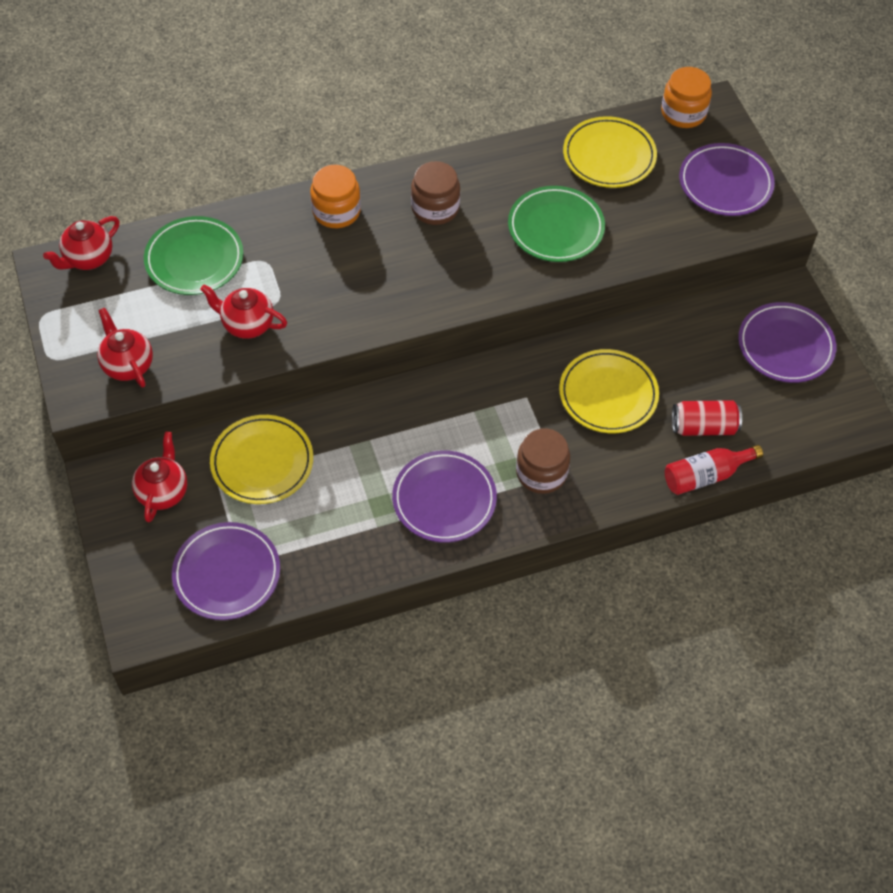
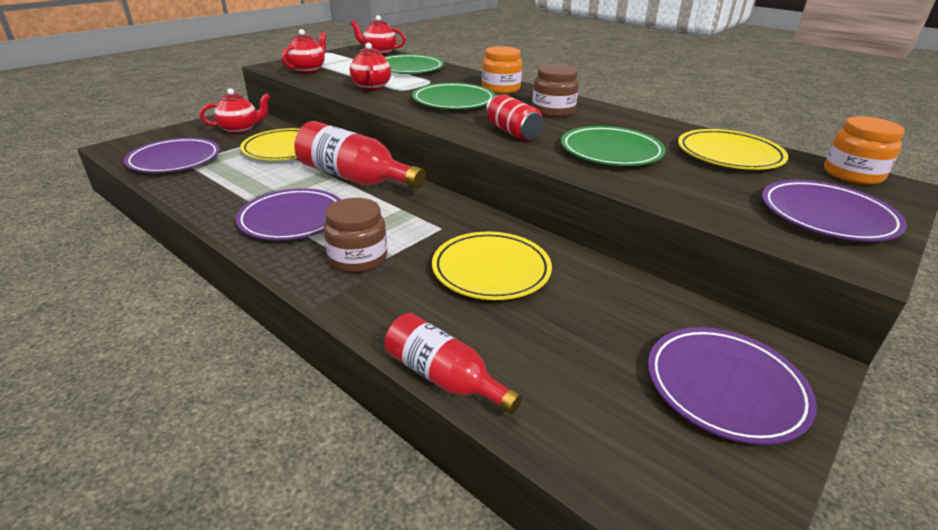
camera: 60 degrees right, 25 degrees down
(351, 273) = (453, 101): none -> green plate
(384, 423) = (354, 178): none -> red bottle
(703, 427) = (517, 351): red can -> red can (513, 132)

